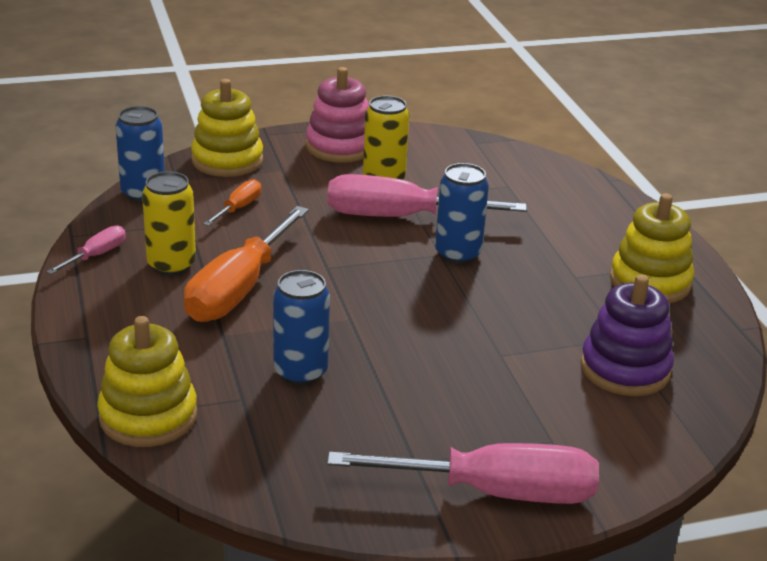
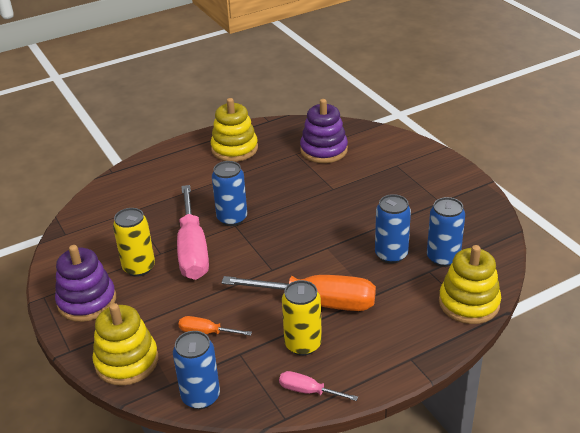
camera: 100 degrees left, 5 degrees up
(263, 421) = (443, 258): none -> blue can
(340, 147) = (87, 301): pink stacking toy -> purple stacking toy
(495, 492) = (444, 176): pink screwdriver -> none

